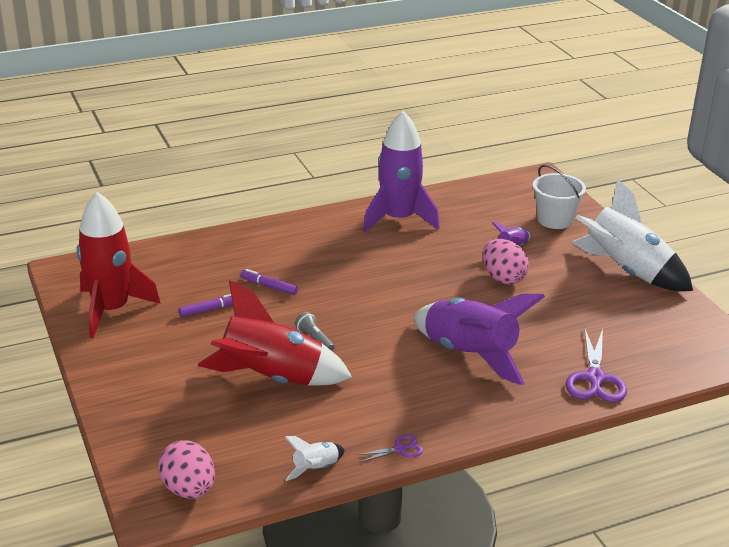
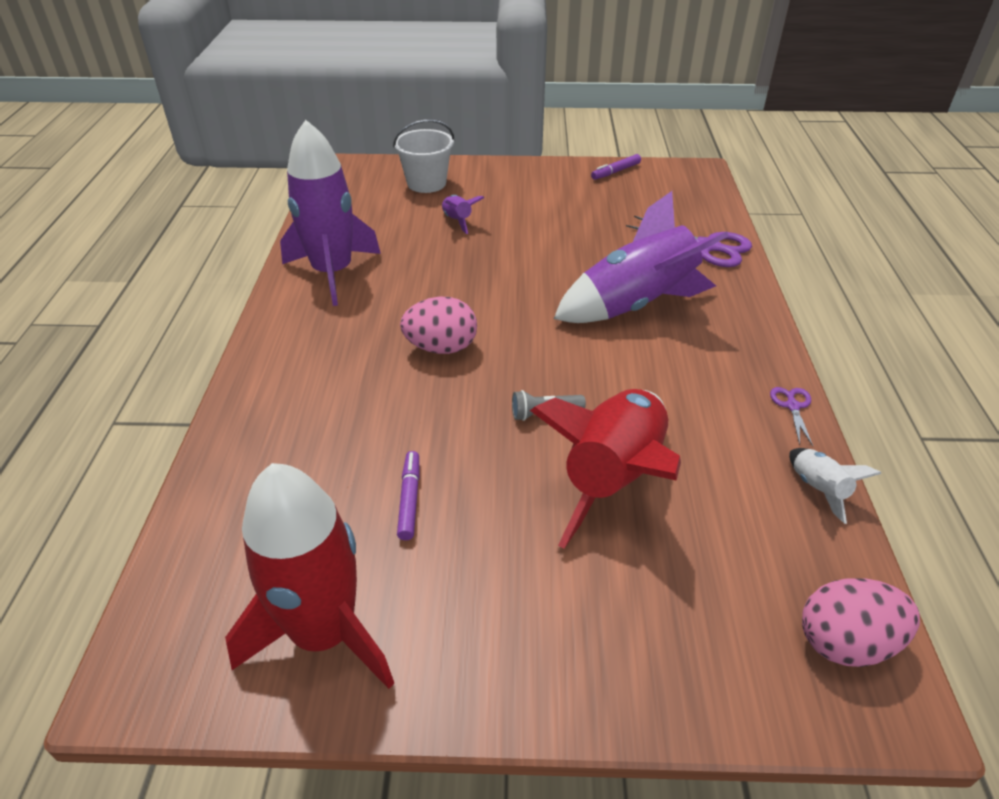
camera: 65 degrees left, 10 degrees up
(269, 286) = (394, 422): purple marker -> purple marker (616, 172)
(503, 278) = (507, 243): pink egg -> pink egg (441, 348)
(626, 271) = (545, 177): white rocket -> none

